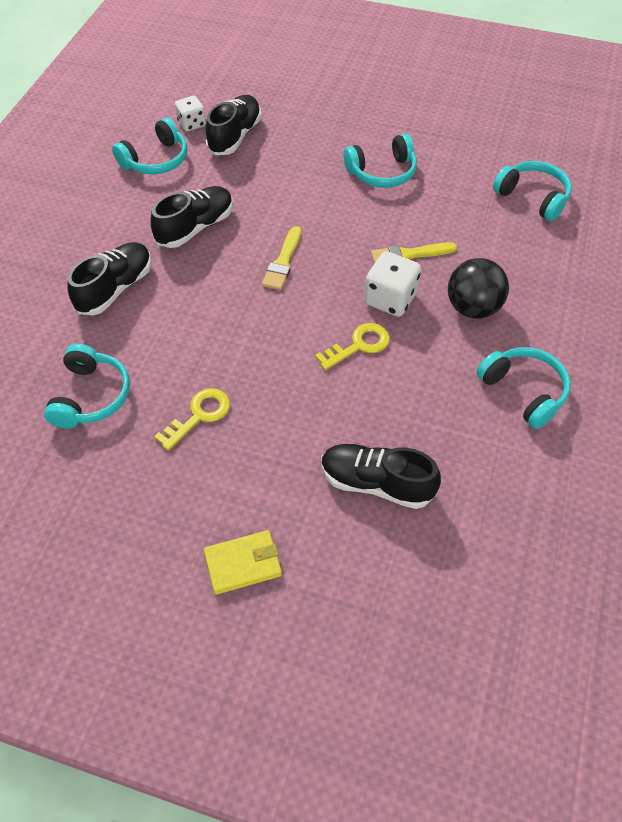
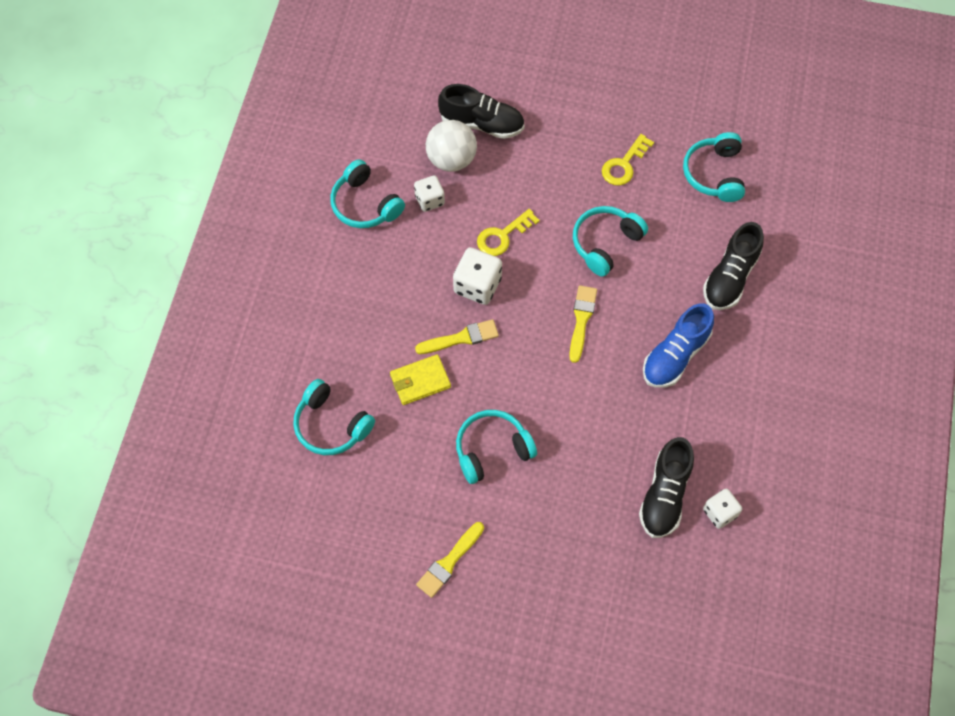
camera: 175 degrees right, 10 degrees up
(156, 160) = (743, 449): turquoise headphones -> turquoise headphones (605, 243)
(195, 227) = (675, 355): black shoe -> blue shoe
(243, 563) = (569, 65): yellow wallet -> yellow wallet (420, 381)
(418, 438) = (451, 159): none -> white ball
(421, 110) = (449, 562): none -> yellow brush
(445, 391) = (429, 200): none -> white dice
(473, 308) = (402, 282): black ball -> none

